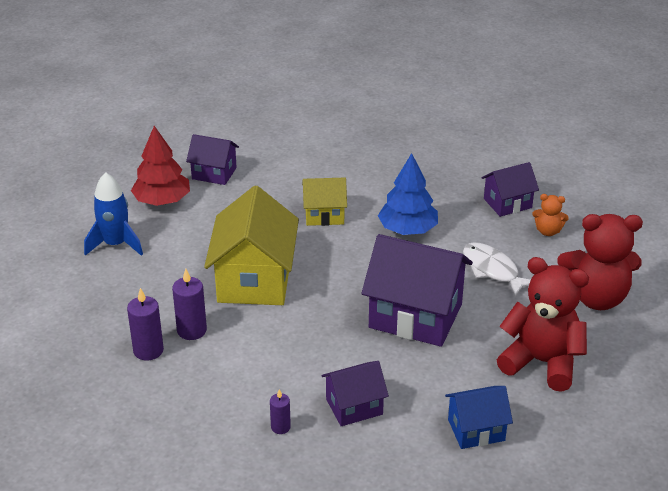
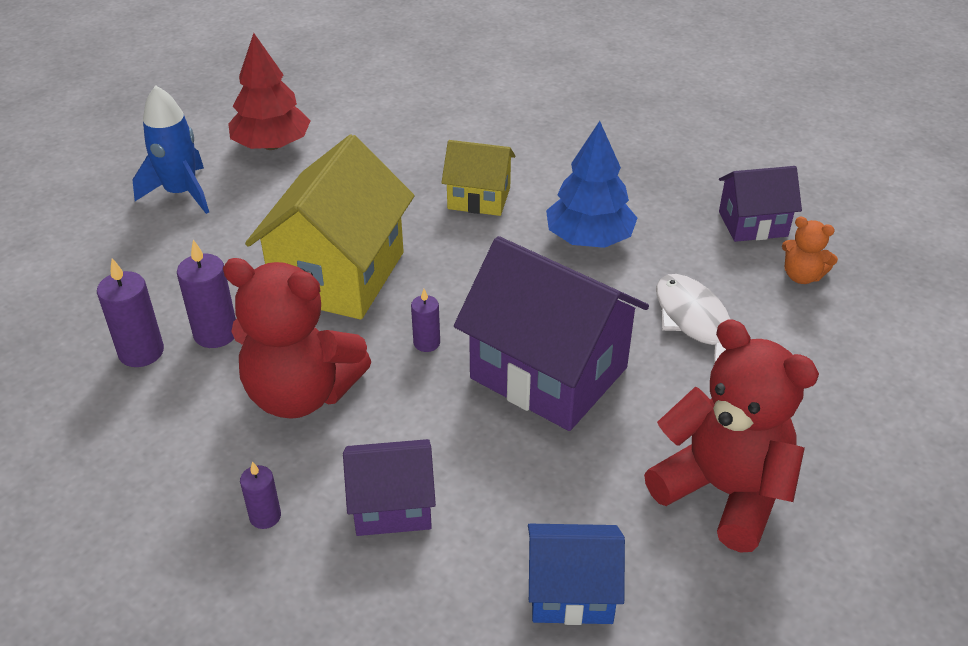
camera: 15 degrees right, 5 degrees up
(214, 173) = (357, 119): purple house -> none
(332, 312) = (426, 343): none -> purple candle
(595, 298) = (848, 397): red teddy bear -> red teddy bear (301, 394)

